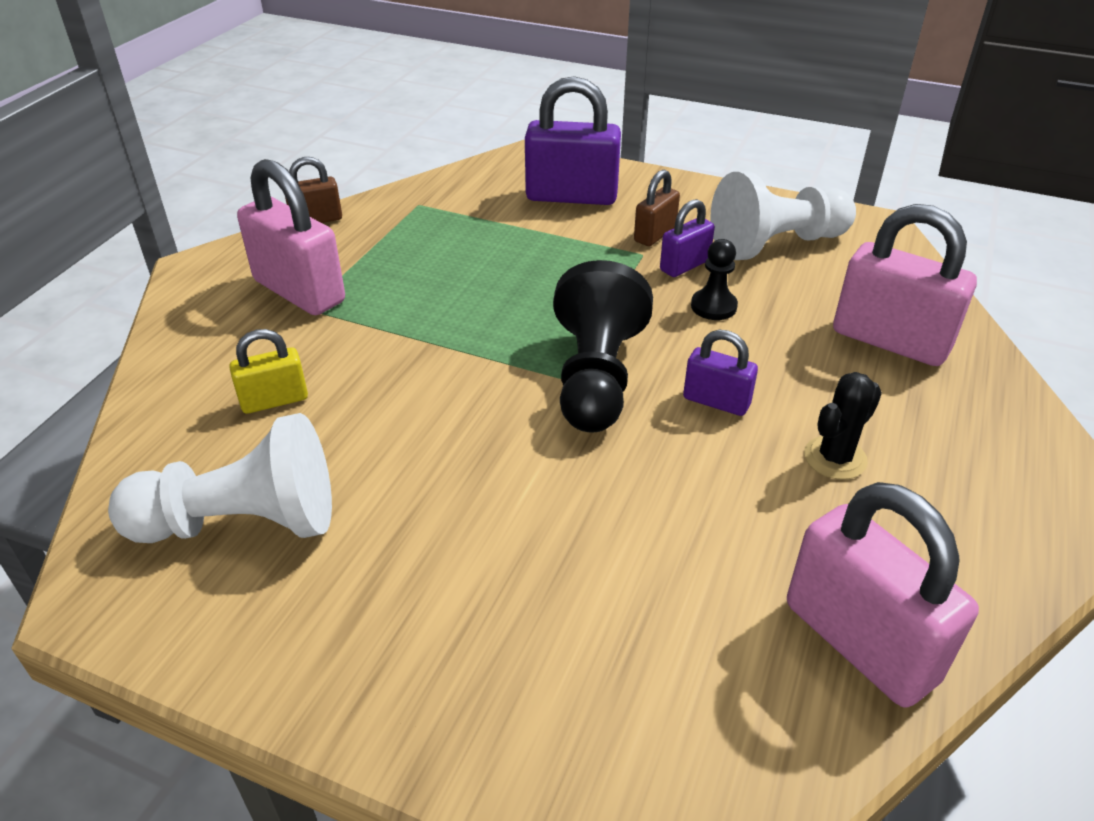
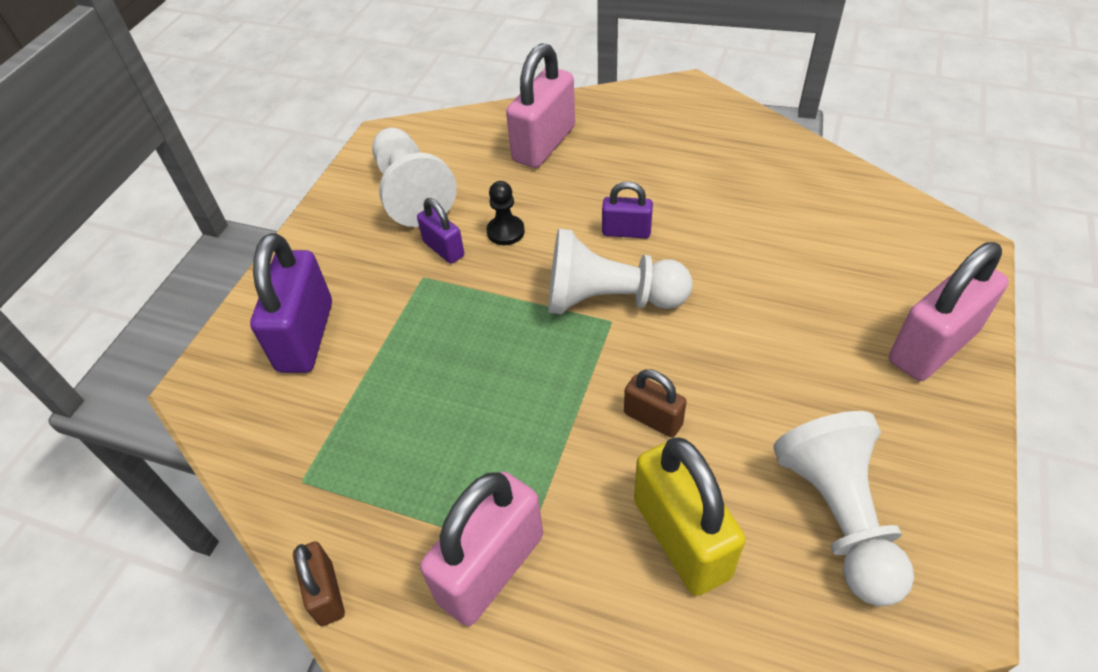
camera: 90 degrees left, 10 degrees up
(274, 400) = (681, 538): yellow padlock -> yellow padlock, size x1.86
(596, 378) = (609, 299): black pawn -> white pawn
(655, 234) = (389, 269): brown padlock -> brown padlock (653, 418)
(716, 401) = (626, 231): purple padlock -> purple padlock turned 75 degrees clockwise
(835, 458) = (673, 178): black cactus -> none
(860, 642) = (818, 179): pink padlock -> pink padlock (932, 346)

